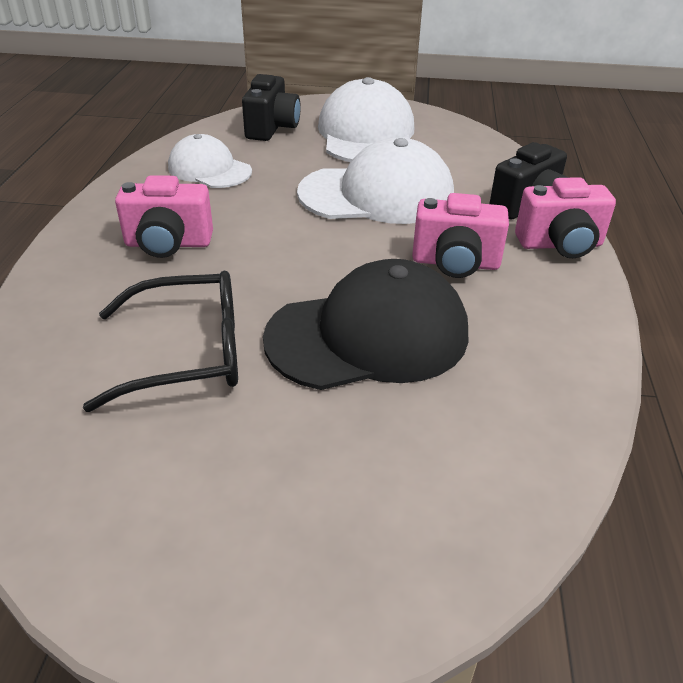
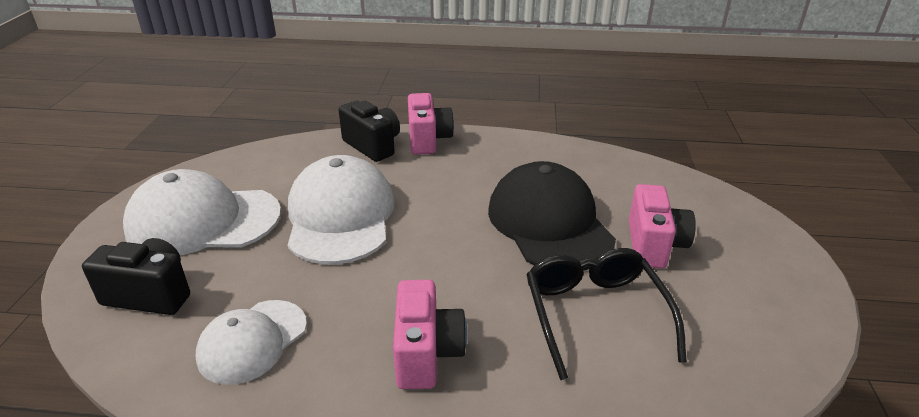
camera: 90 degrees left, 5 degrees down
(455, 263) = (454, 182): pink camera -> pink camera (654, 245)

